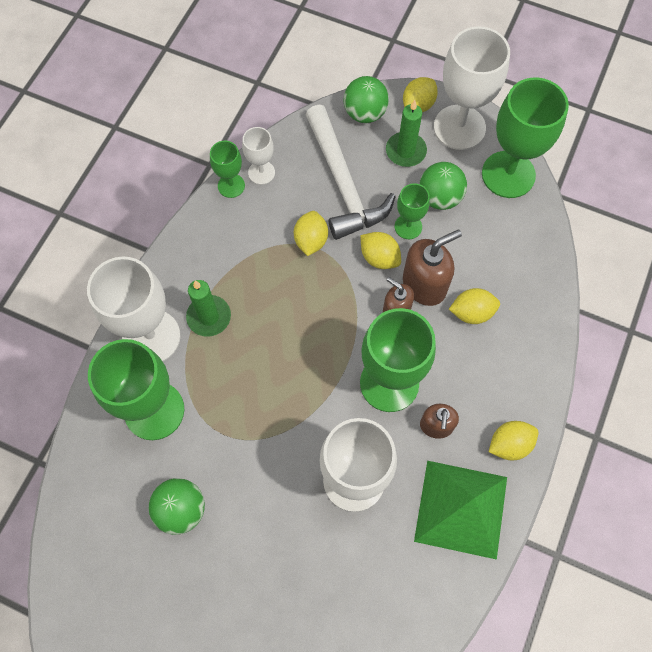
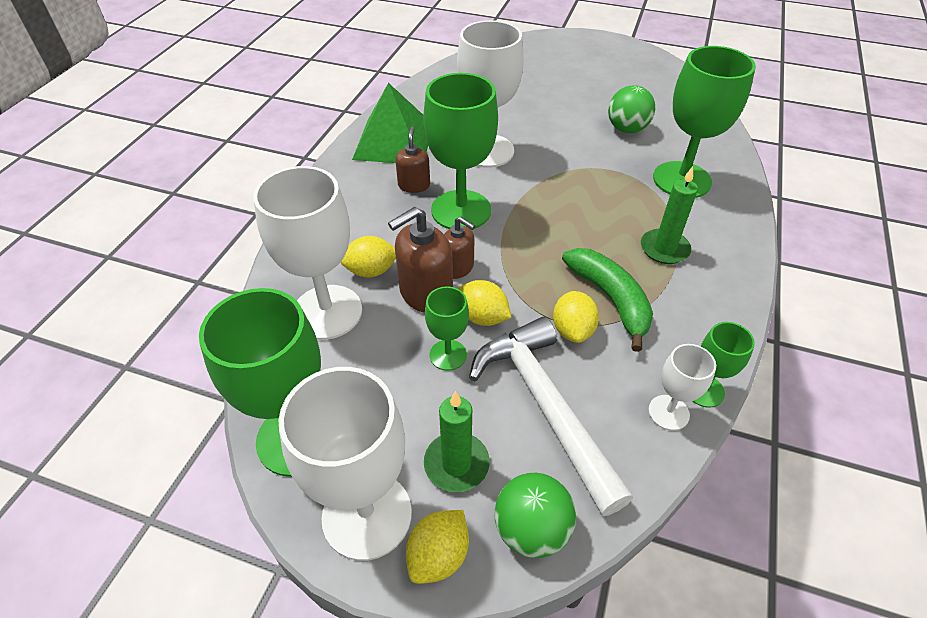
camera: 175 degrees right, 20 degrees down
(151, 337) = (716, 229): white goblet -> white goblet (327, 312)
(273, 266) = (610, 299): none -> green banana
(439, 197) = (404, 396): green ball -> none
(509, 444) = (346, 178): yellow lemon -> none

